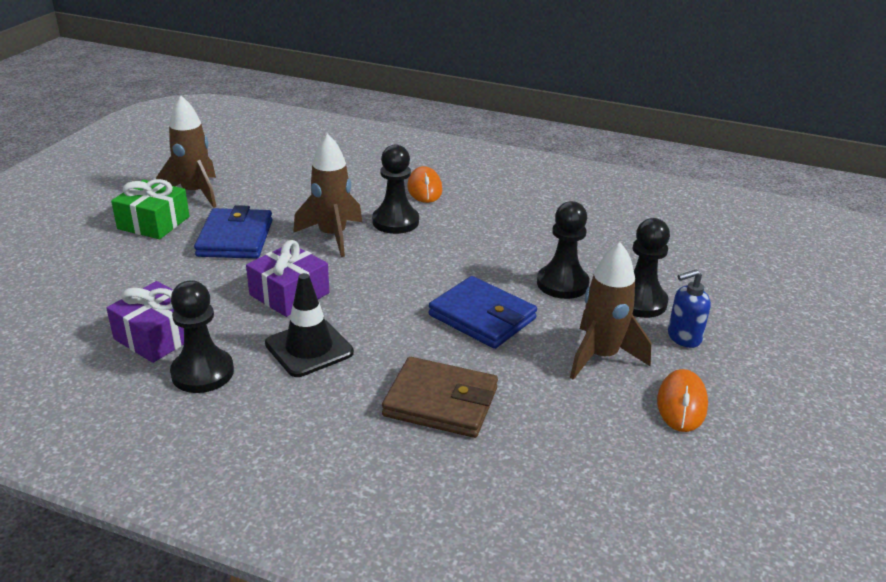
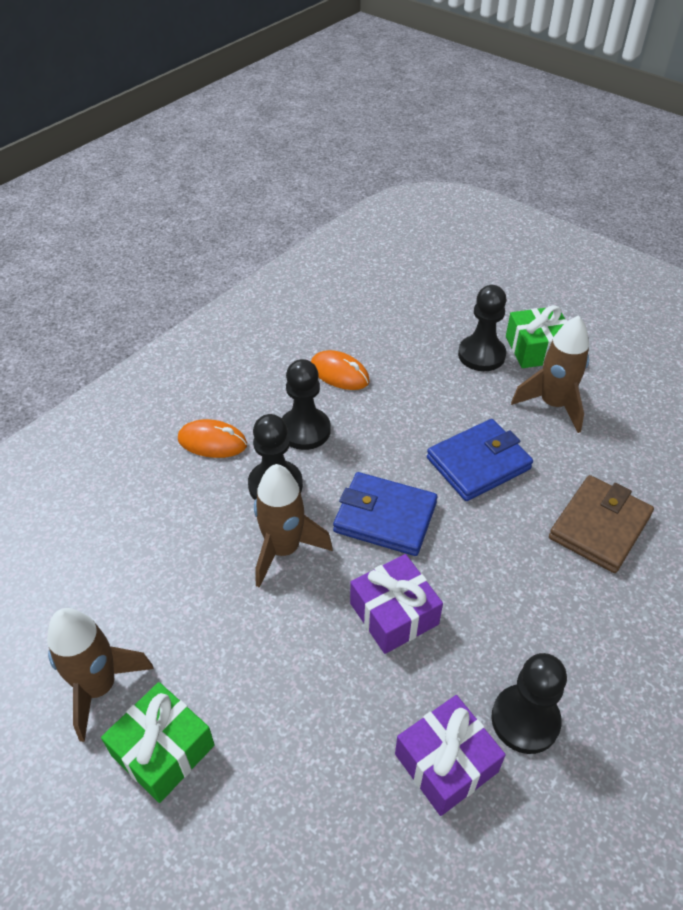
camera: 70 degrees left, 15 degrees up
(235, 238) = (248, 652): blue wallet -> blue wallet (385, 517)
(309, 348) = (500, 613): black traffic cone -> none
(562, 284) = (439, 393): black pawn -> black pawn (305, 430)
(681, 404) = (619, 381): orange mouse -> orange mouse (339, 373)
(683, 337) = (536, 349): blue soap dispenser -> green gift

